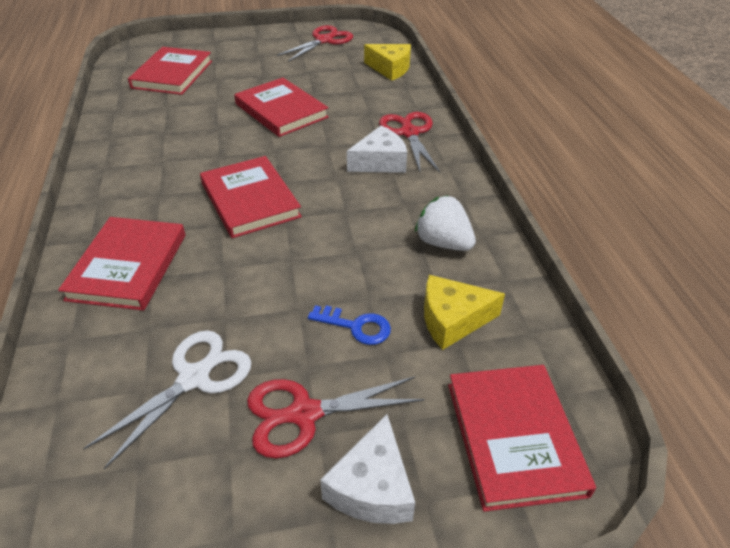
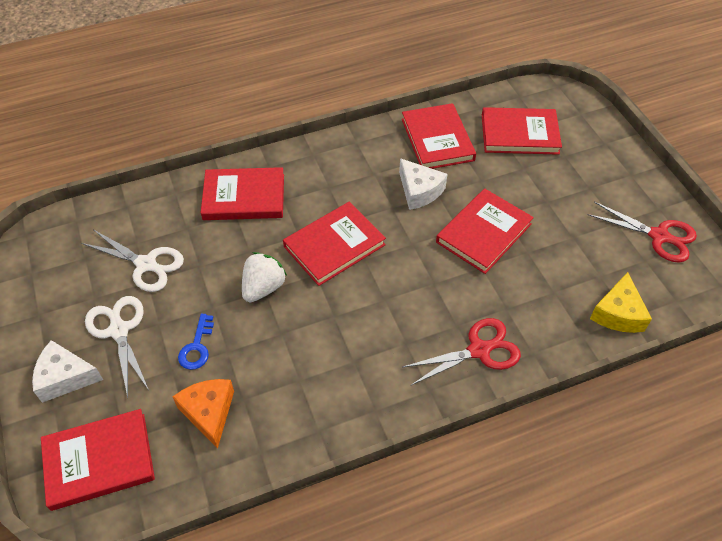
camera: 80 degrees right, 10 degrees up
(143, 116) = (437, 139): none -> red book
(304, 414) = (119, 330): red scissors -> white scissors
(380, 162) = (417, 331): white cheese -> white cheese (419, 191)
(443, 243) = (303, 398): white strawberry -> white strawberry (263, 287)
(452, 320) = (209, 413): yellow cheese -> orange cheese

